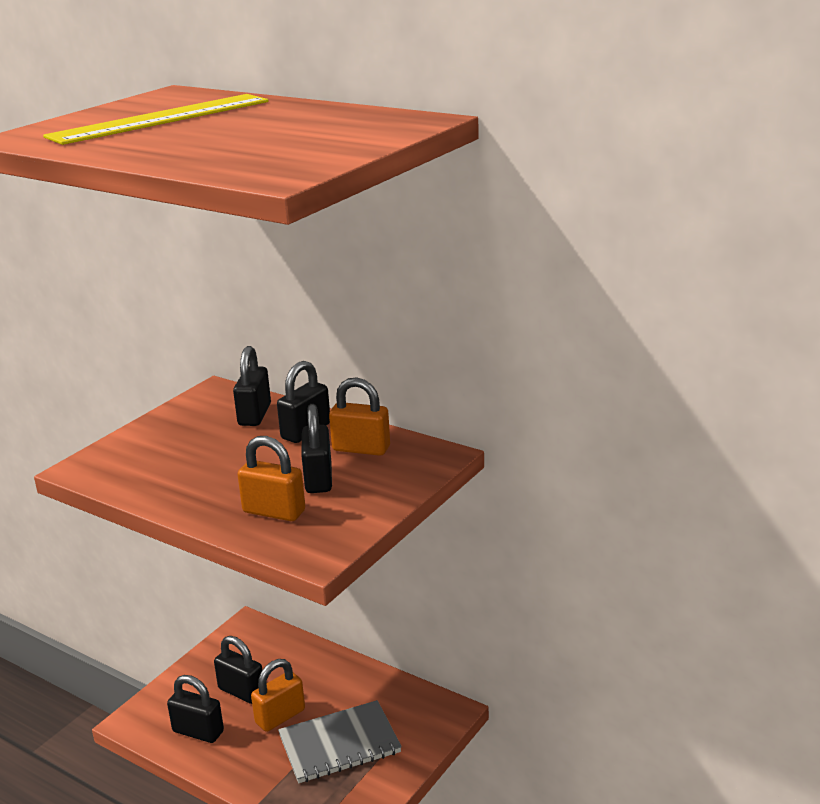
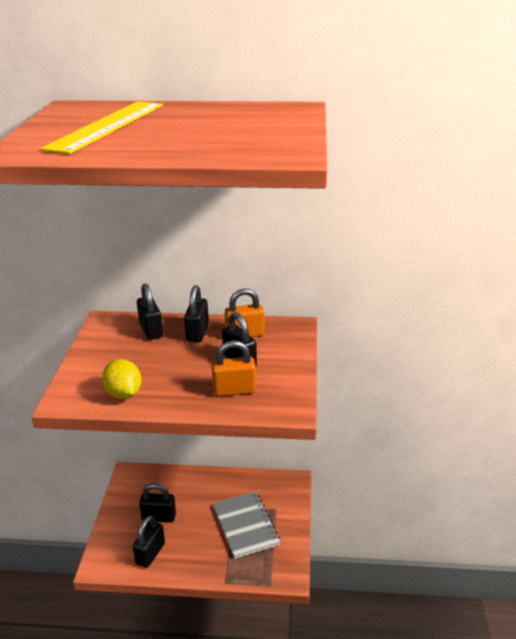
camera: 30 degrees left, 5 degrees up
(148, 479) = (124, 394): none -> yellow lemon
(198, 731) = (150, 553): black padlock -> black padlock turned 60 degrees counterclockwise
(280, 716) = (196, 523): orange padlock -> none
(339, 744) = (245, 525): grey notebook -> grey notebook turned 60 degrees counterclockwise

